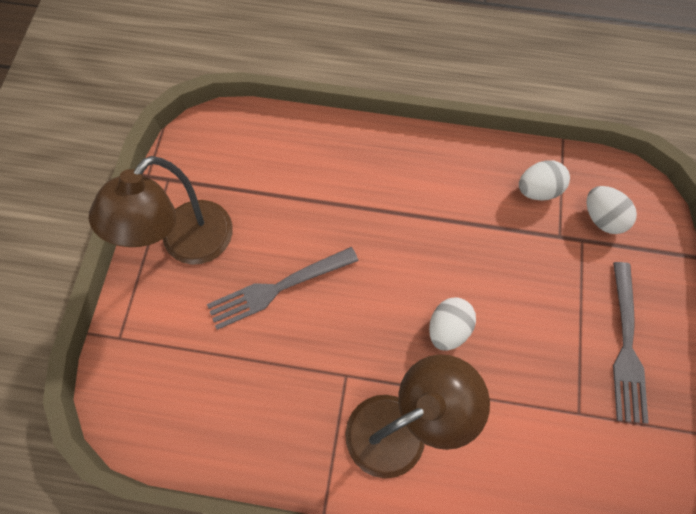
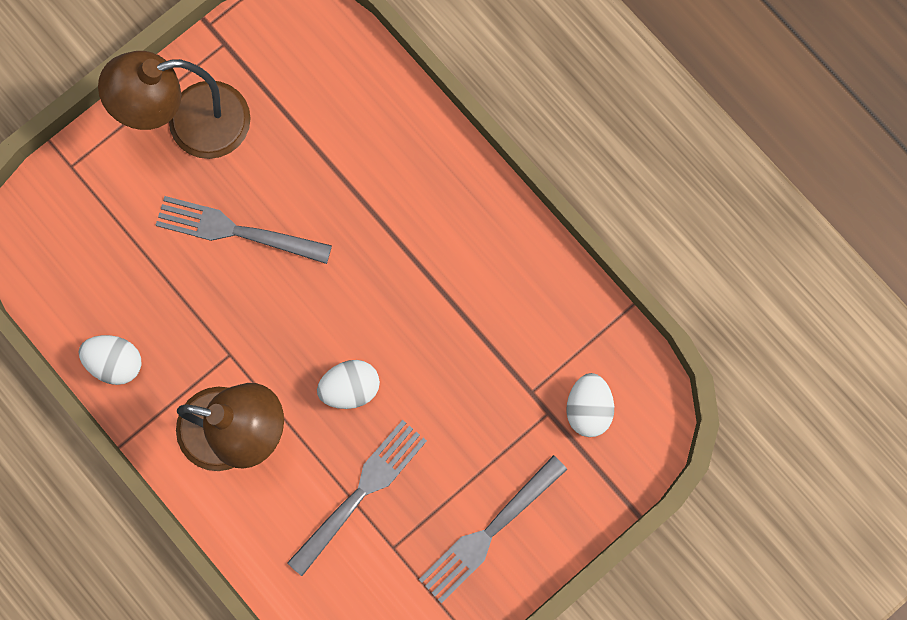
camera: 40 degrees right, 10 degrees up
(522, 394) = (361, 492): none -> grey fork
(537, 190) = (555, 333): white egg -> white egg (116, 362)

